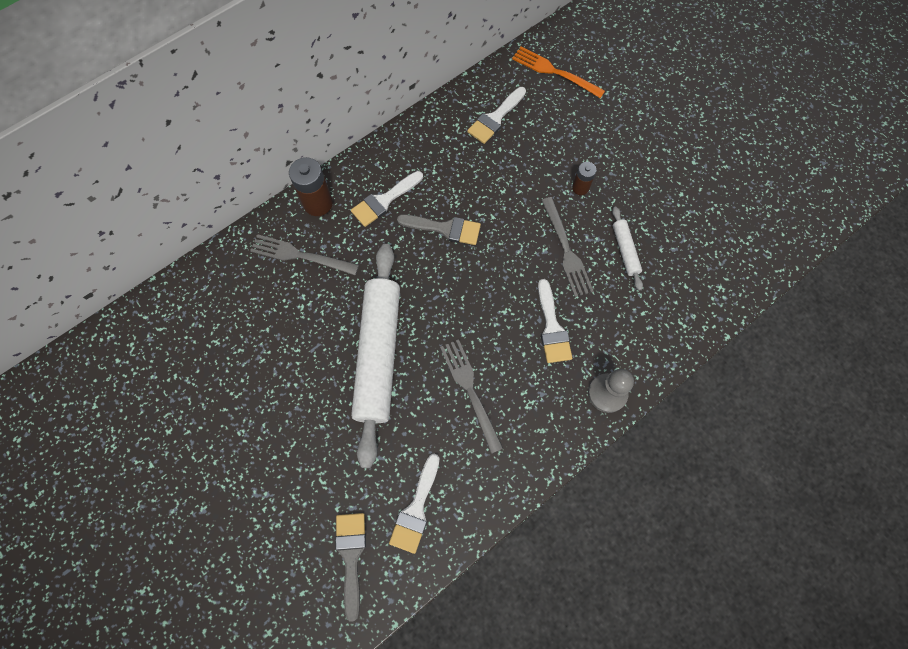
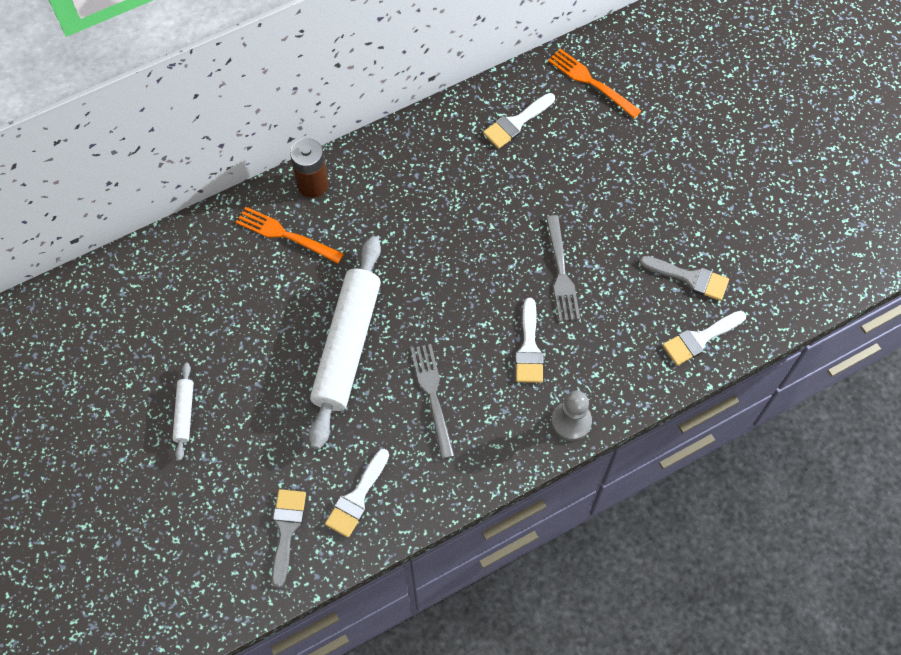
camera: 10 degrees right, 5 degrees down
(300, 255) = (286, 235): grey fork -> orange fork
(384, 201) = (381, 192): white brush -> white brush (700, 339)
(445, 228) = (439, 231): grey brush -> grey brush (690, 278)
(580, 188) = (591, 210): brown battery -> none
(625, 250) = (623, 283): white rolling pin -> white rolling pin (184, 413)

